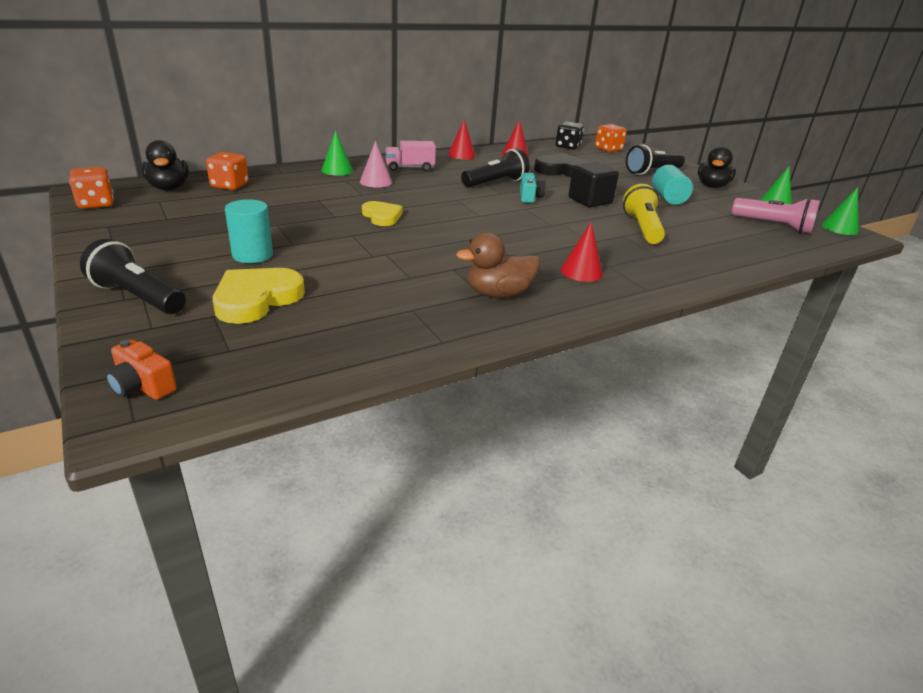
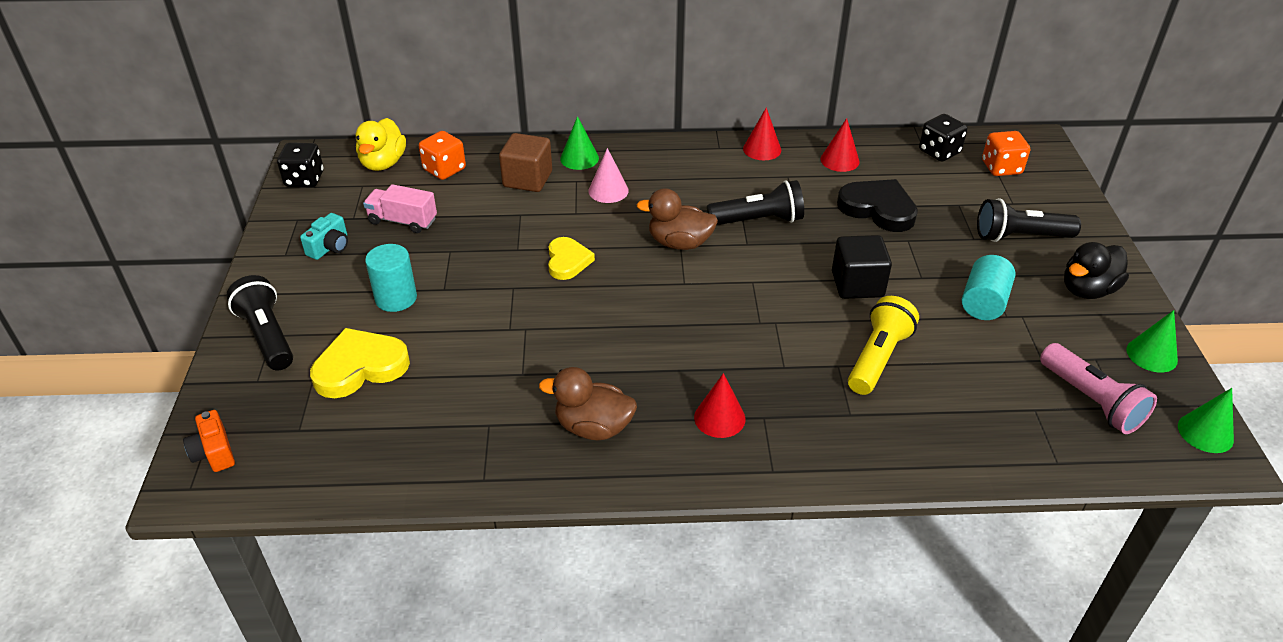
camera: 30 degrees right, 10 degrees up
(96, 204) = (304, 179): orange dice -> black dice
(169, 188) = (383, 163): black duck -> yellow duck
(306, 183) = (527, 179): none -> brown cube
(410, 168) = (671, 168): pink truck -> pink truck (403, 221)
(455, 198) = (679, 243): none -> brown duck
(529, 197) = (779, 260): turquoise camera -> turquoise camera (330, 247)

